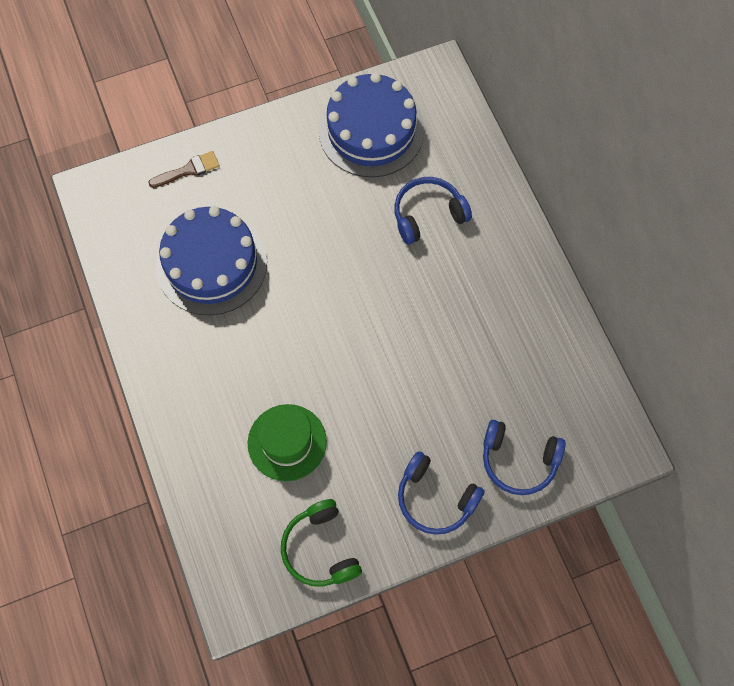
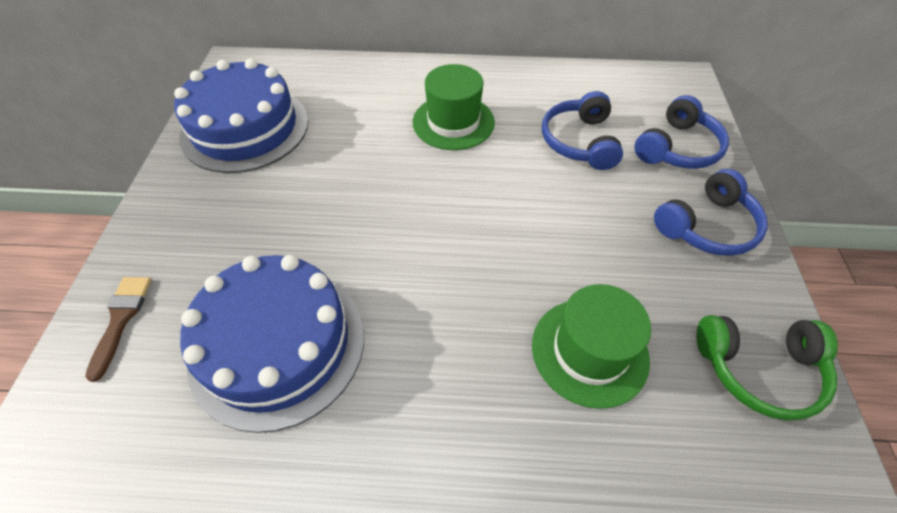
camera: 65 degrees left, 15 degrees down
(428, 215) = (374, 120): blue headphones -> blue headphones (580, 141)
(458, 274) = (453, 122): none -> green hat

